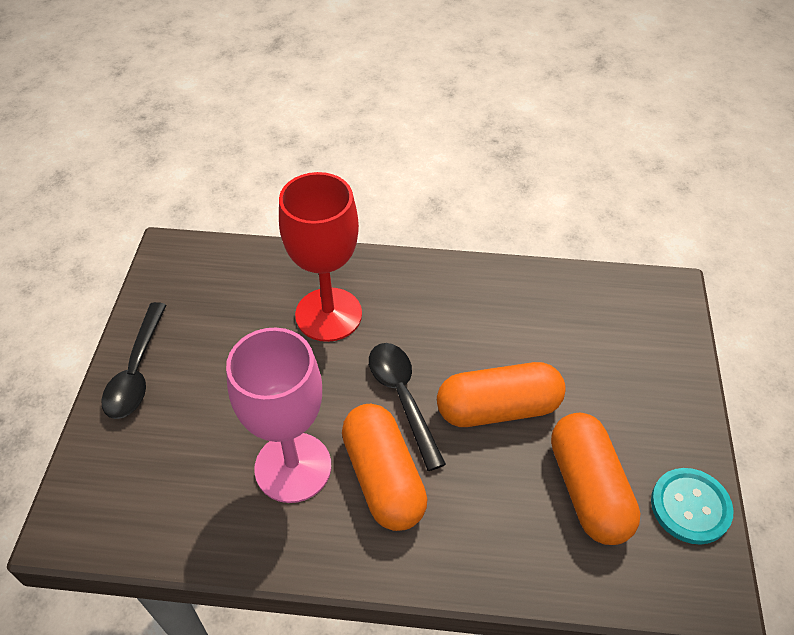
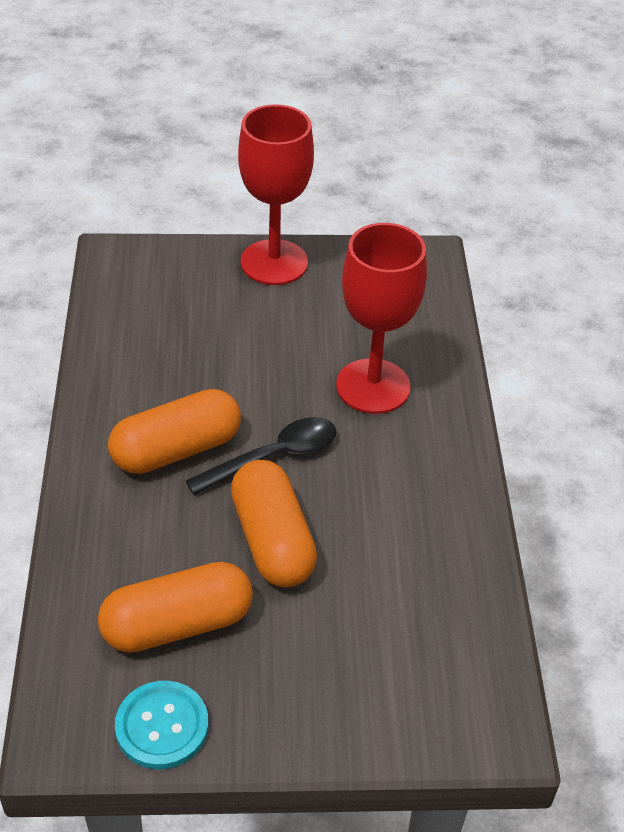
camera: 80 degrees right, 5 degrees down
(137, 371) = (274, 262): black spoon -> red goblet
(293, 467) = (182, 383): pink goblet -> none

